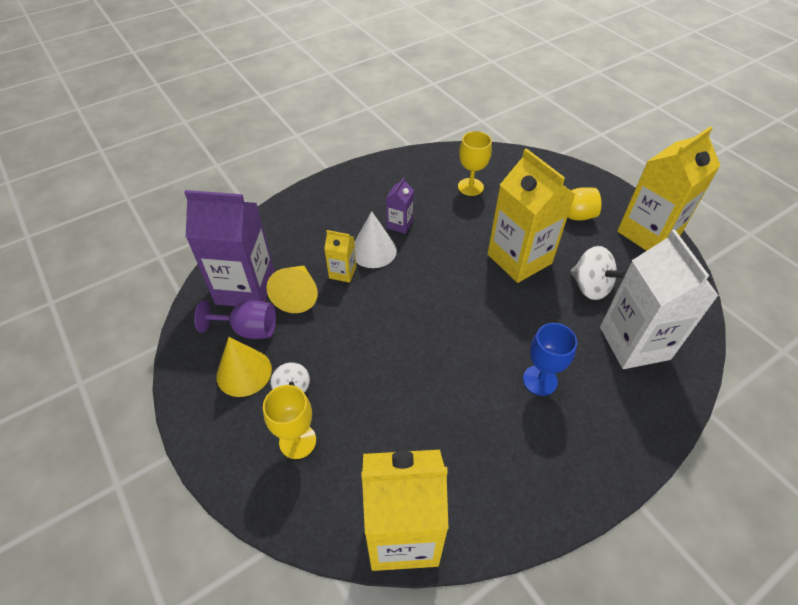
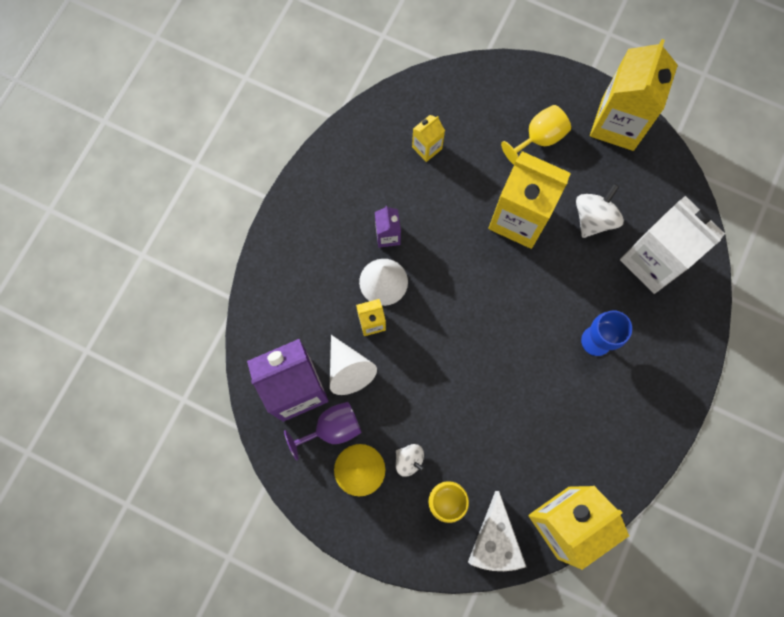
camera: 30 degrees left, 25 degrees up
(297, 295) = (348, 370): yellow cone -> white cone
(318, 508) = (494, 540): none -> white cheese
(470, 187) = (427, 148): yellow goblet -> yellow carton
(590, 287) = (594, 218): white spinning top -> white spinning top turned 75 degrees counterclockwise

